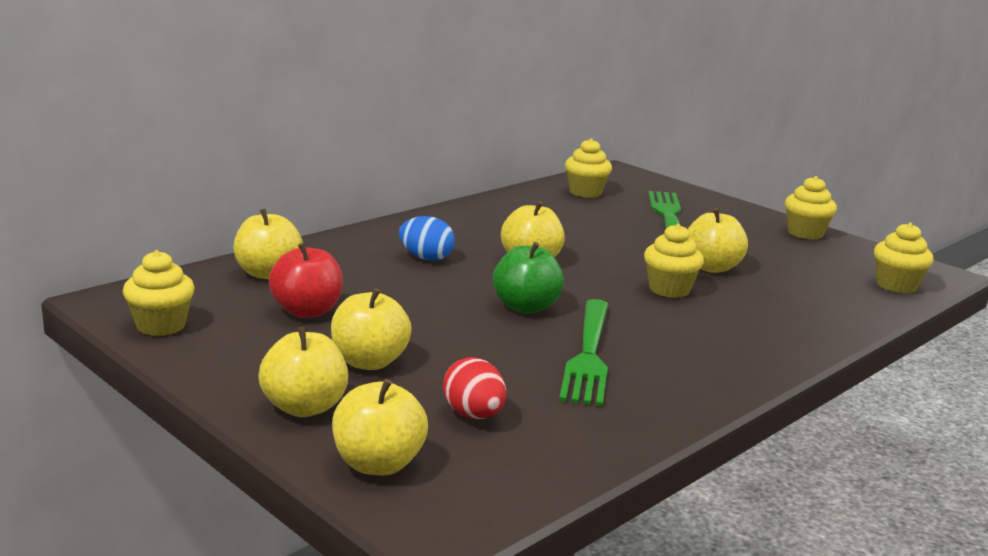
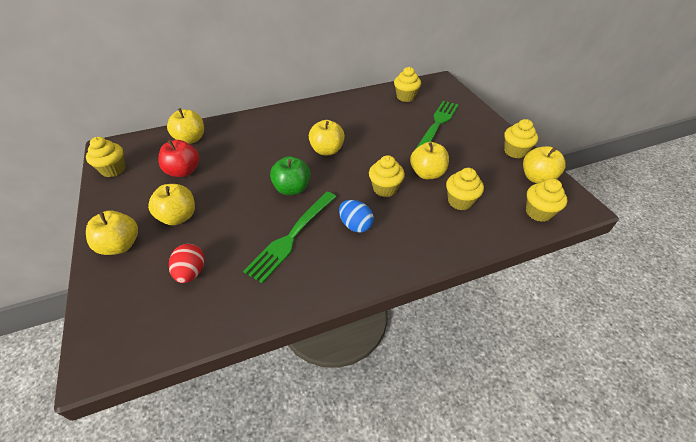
camera: 25 degrees right, 25 degrees up
(378, 464) = (114, 299): yellow apple -> yellow apple (537, 178)
(426, 258) = (274, 139): blue egg -> blue egg (355, 225)
(787, 288) = (460, 201): none -> yellow cupcake

